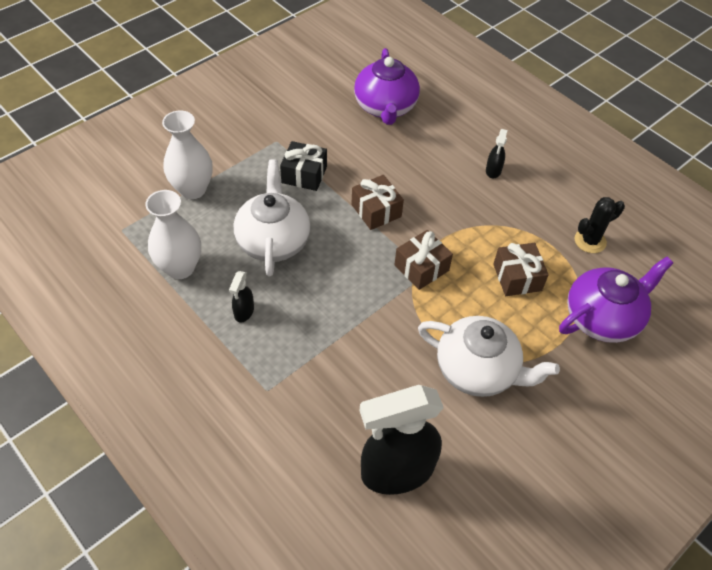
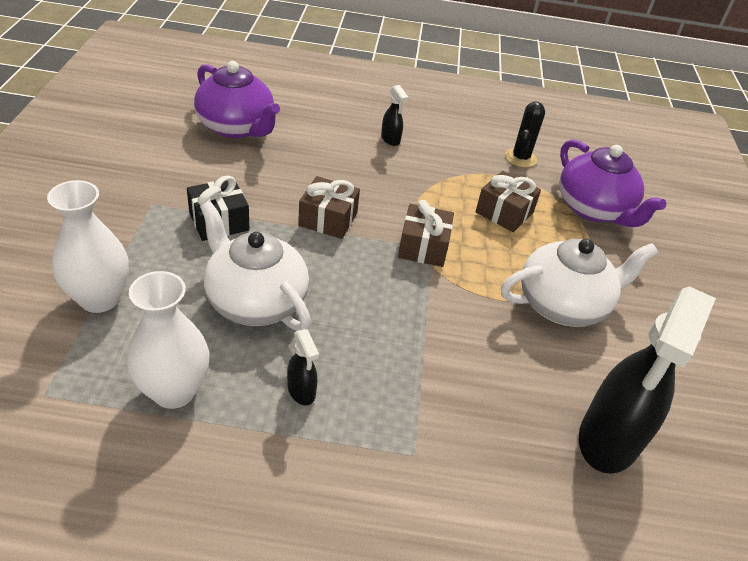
camera: 45 degrees left, 10 degrees down
(602, 318) = (594, 209): purple teapot -> purple teapot turned 135 degrees clockwise

